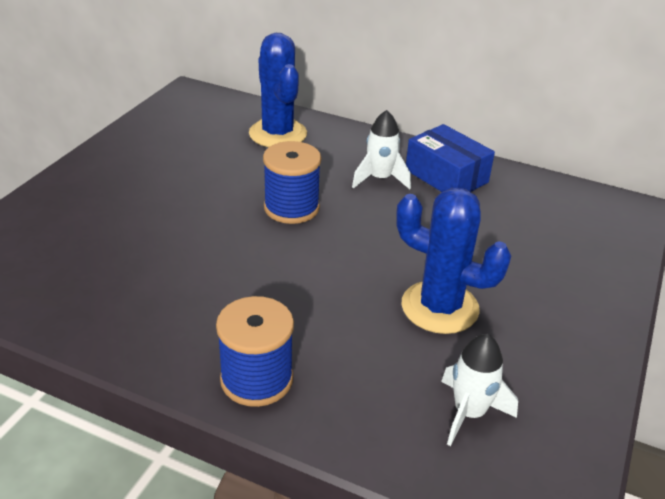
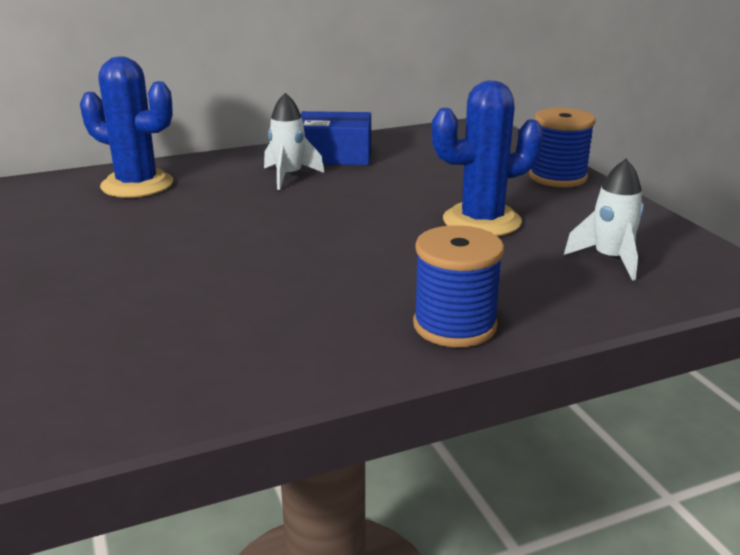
camera: 45 degrees left, 10 degrees down
(291, 208) = (254, 221): blue spool -> blue spool (557, 177)

